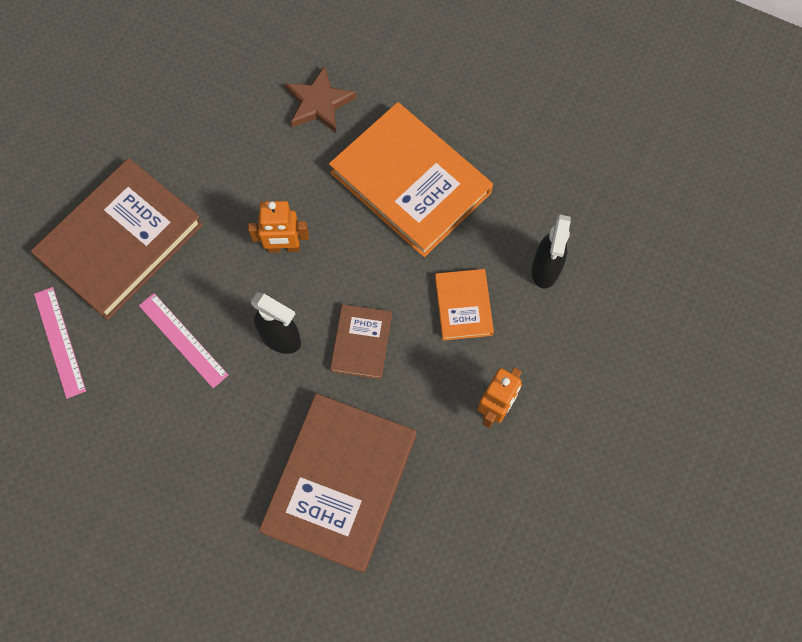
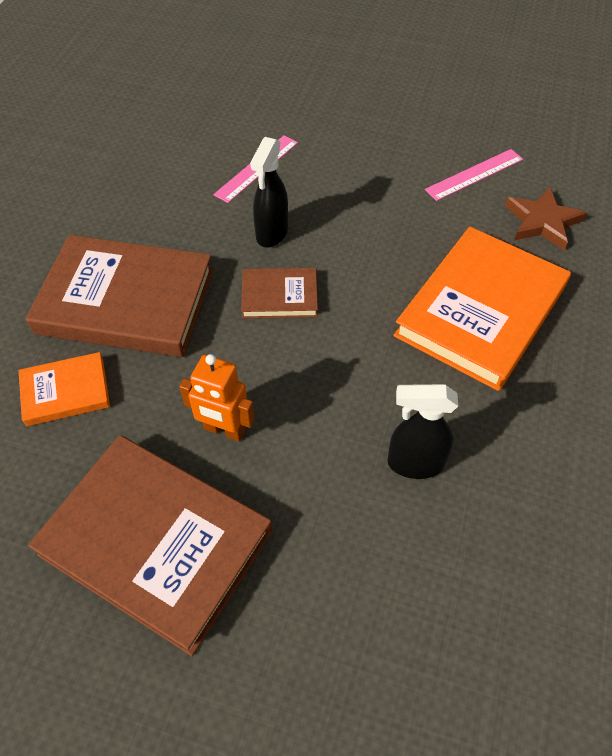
camera: 80 degrees right, 15 degrees down
(59, 342) = (240, 98): pink ruler -> pink ruler (474, 174)
(121, 241) = (341, 115): brown book -> brown book (156, 543)
(284, 247) = (369, 220): orange robot -> none
(463, 306) = (343, 382): orange book -> orange book (65, 392)

